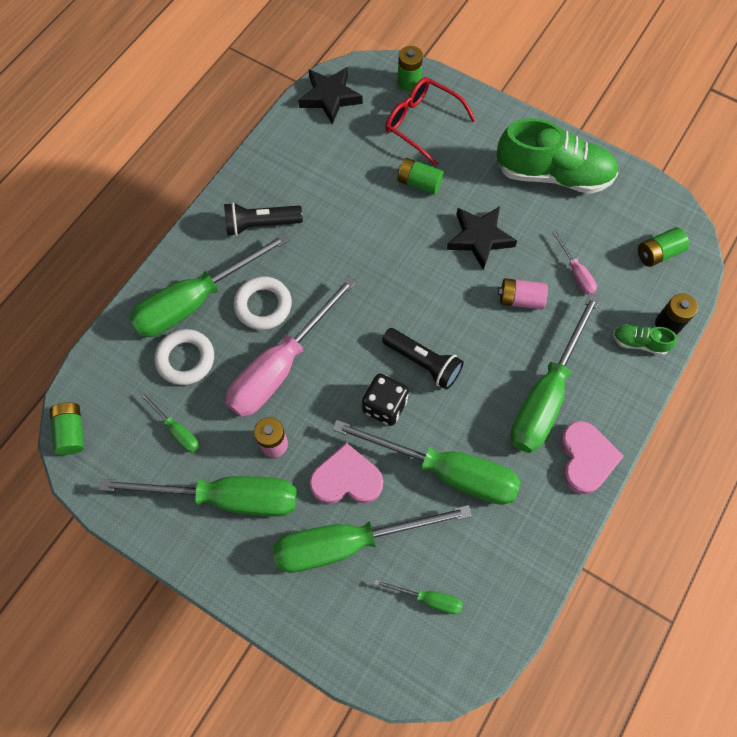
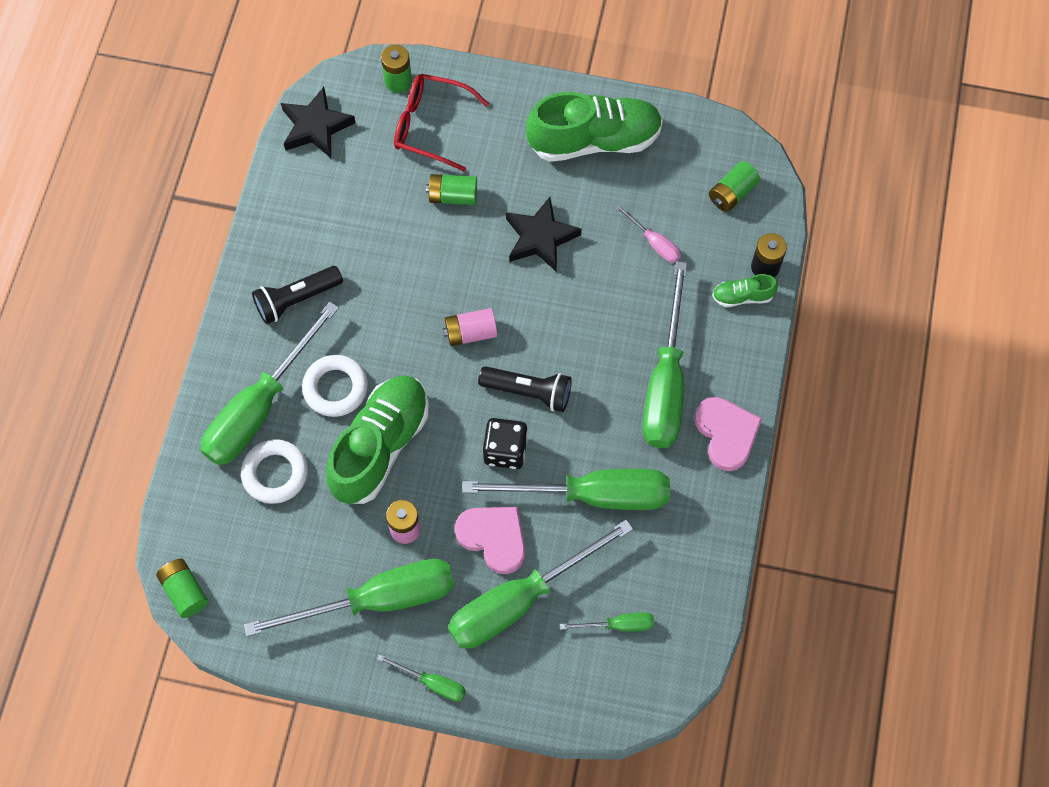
camera: 20 degrees left, 0 degrees up
(176, 430) = (297, 550): green screwdriver -> green screwdriver (432, 683)
(280, 366) = (380, 446): pink screwdriver -> green shoe
(346, 479) = (494, 538): pink heart -> pink heart turned 60 degrees clockwise
(520, 299) = (606, 291): pink battery -> pink battery (470, 333)

